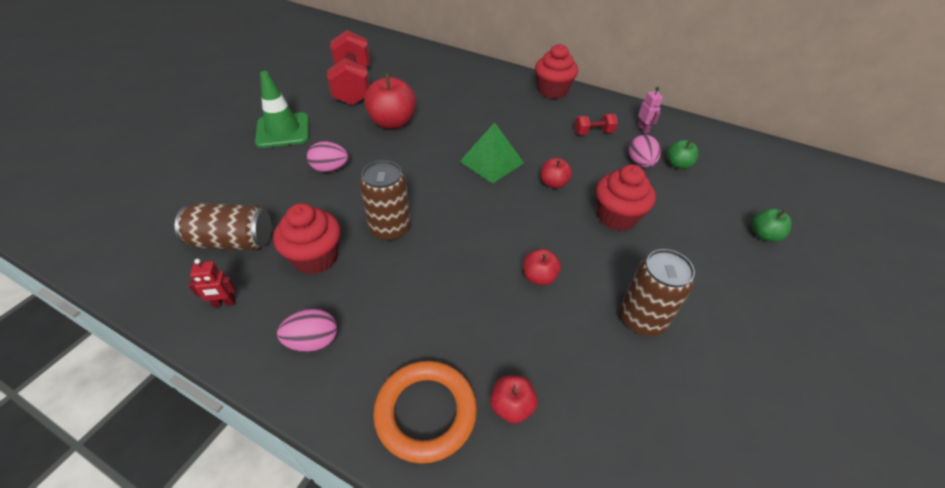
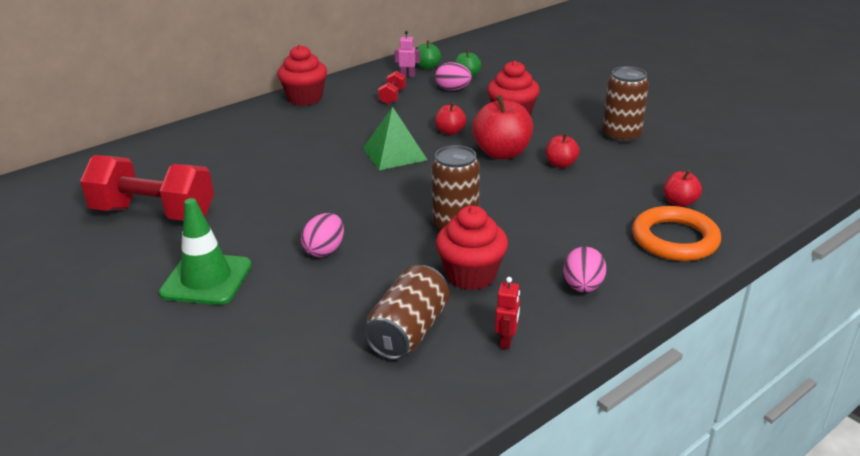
camera: 65 degrees left, 15 degrees down
(392, 122) = (269, 197): red apple -> red apple (502, 153)
(764, 235) = (565, 72): green apple -> green apple (427, 67)

